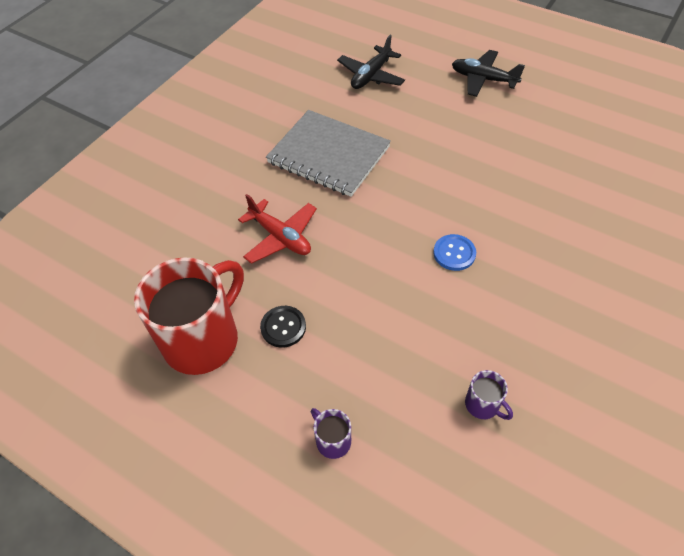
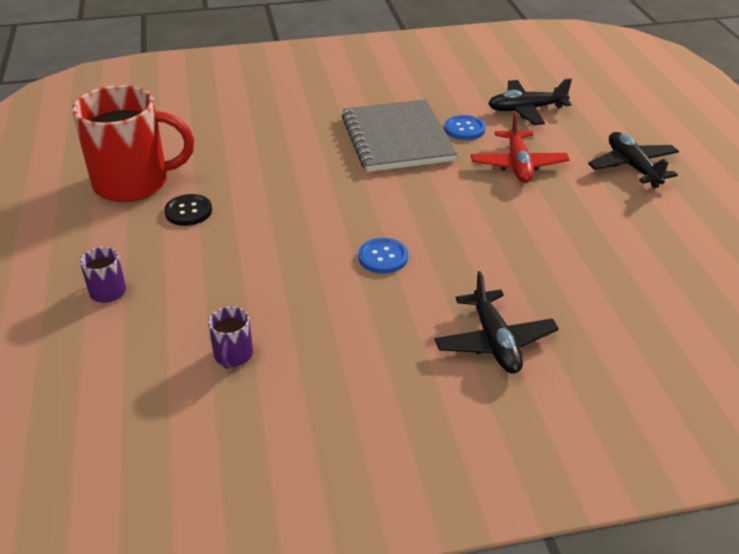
camera: 45 degrees right, 15 degrees down
(280, 237) = (275, 163): red plane -> red plane (518, 165)
(357, 117) = (464, 129): none -> blue button
(587, 258) = (494, 342): none -> black plane

